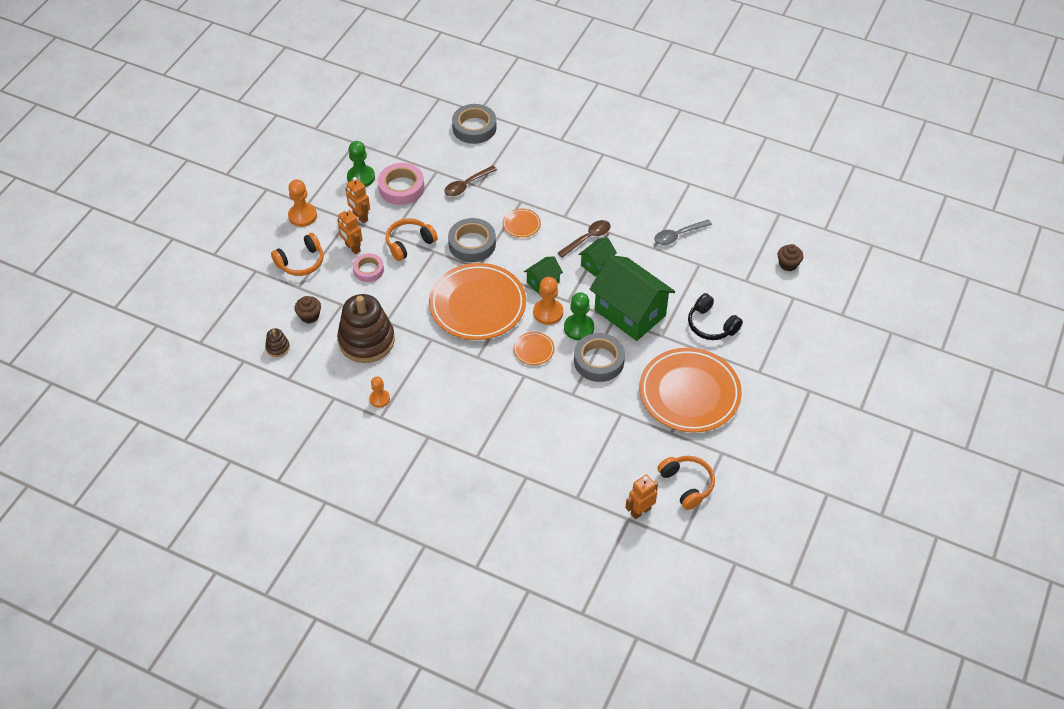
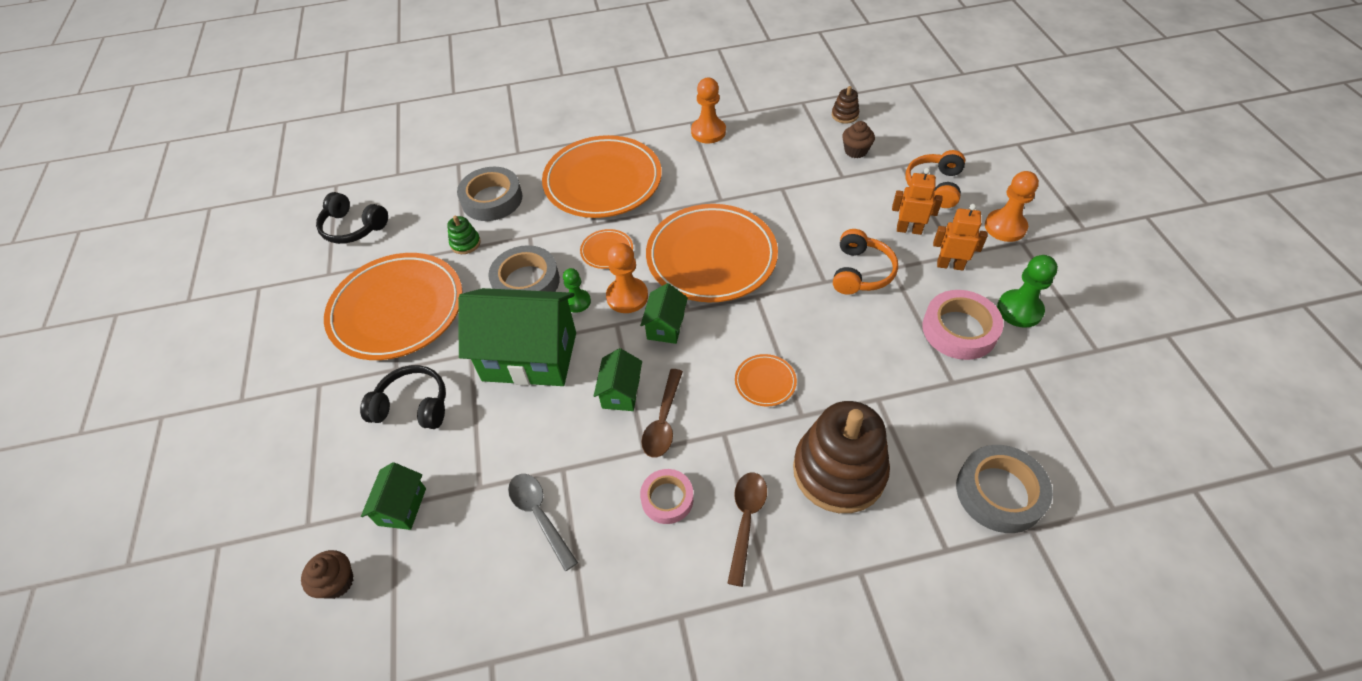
camera: 145 degrees right, 0 degrees up
(366, 340) = (778, 163): brown stacking toy -> brown stacking toy (839, 471)
(368, 270) = (862, 220): pink tape -> pink tape (667, 499)
(379, 399) = (708, 132): orange pawn -> orange pawn, size x1.55
(467, 185) = (893, 390): brown spoon -> brown spoon (746, 521)
(472, 244) = (794, 317): grey tape -> grey tape (492, 199)
(489, 406) = (603, 181): none -> orange plate
(579, 328) = (577, 302): green pawn -> green pawn, size x0.64
(617, 416) = (465, 243): none -> green stacking toy
(640, 511) = (389, 184): orange robot -> none
(678, 235) = (540, 516): grey spoon -> grey spoon turned 60 degrees counterclockwise
(687, 484) = (353, 227): orange headphones -> black headphones
(742, 278) = (402, 506): none -> green house

